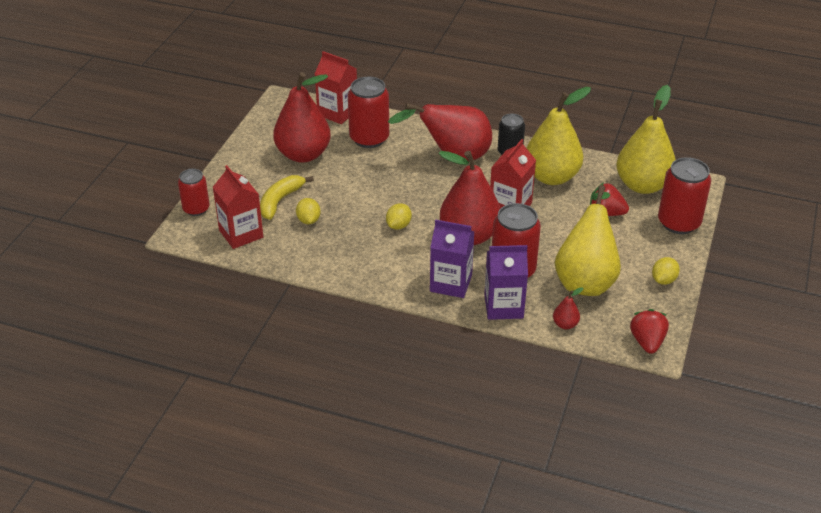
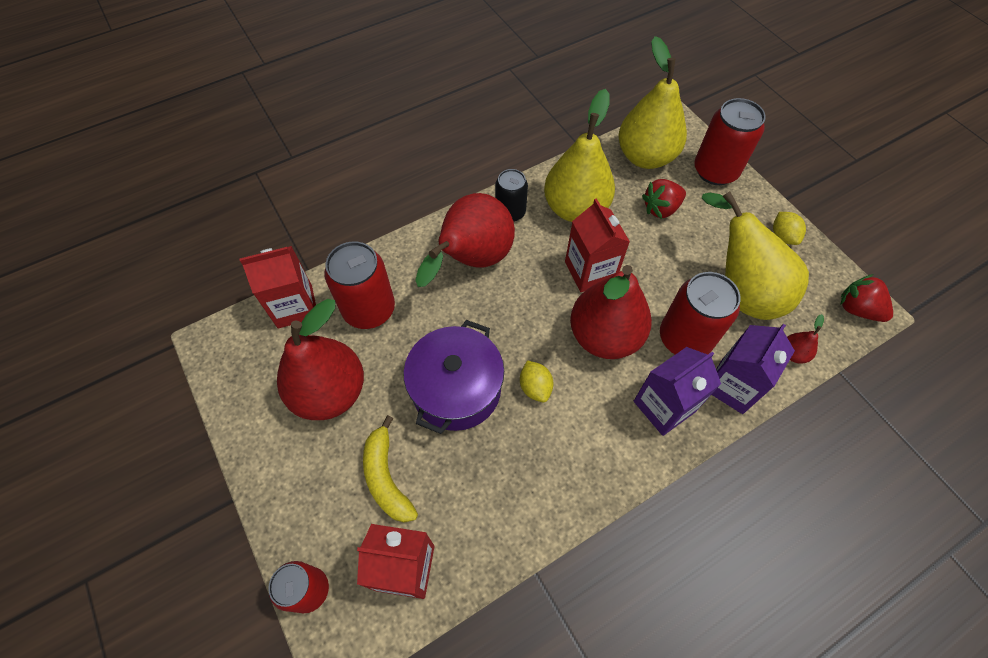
camera: 50 degrees left, 20 degrees up
(308, 220) = (448, 471): yellow lemon -> none
(360, 197) = (456, 389): none -> purple pot

